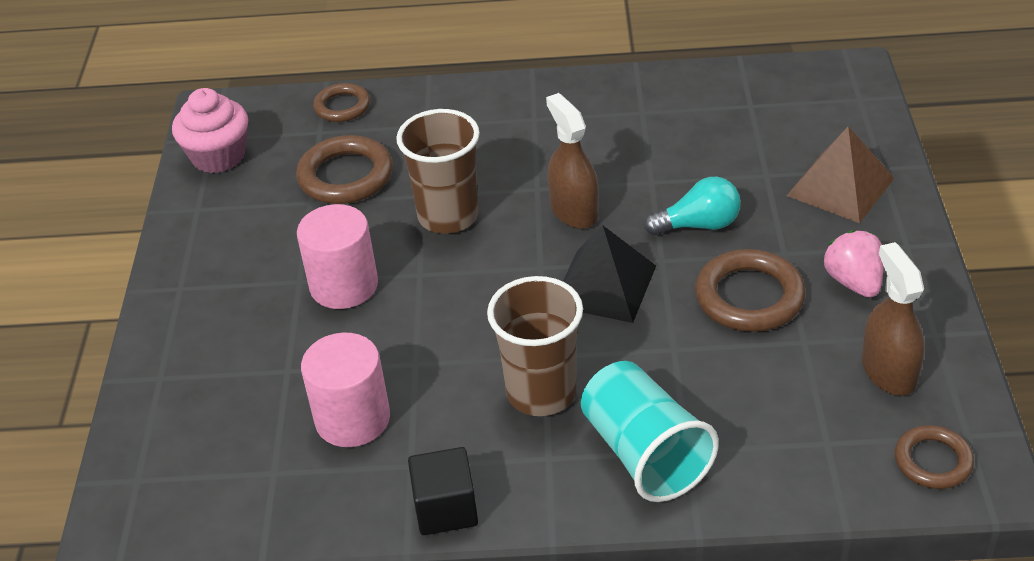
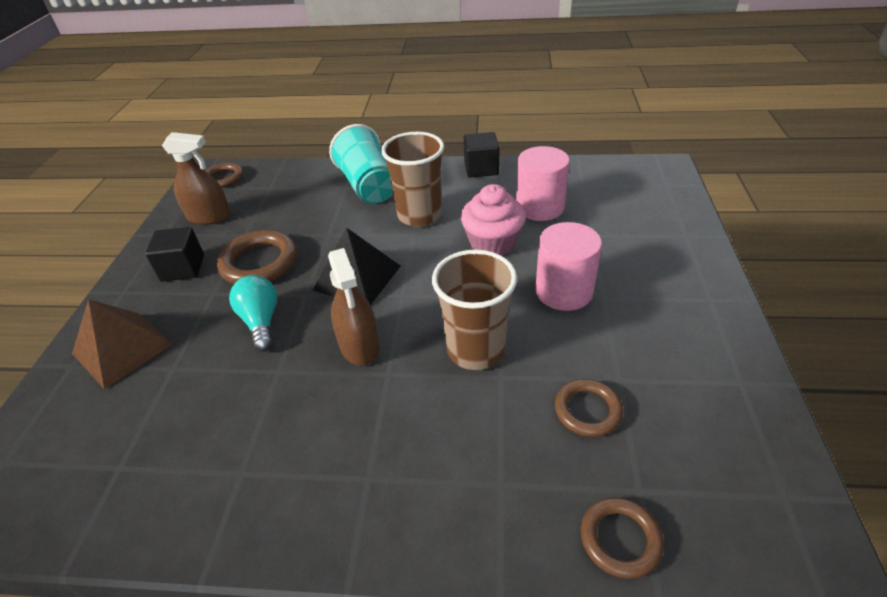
camera: 175 degrees left, 0 degrees up
(218, 156) = (758, 461): pink cupcake -> pink cupcake (492, 243)
(346, 176) = (587, 410): brown ring -> brown ring, size x0.63
(698, 225) = (261, 321): turquoise light bulb -> turquoise light bulb turned 75 degrees clockwise
(854, 282) = (183, 268): pink strawberry -> black cube
(888, 371) = (209, 216): brown spray bottle -> brown spray bottle turned 75 degrees counterclockwise

